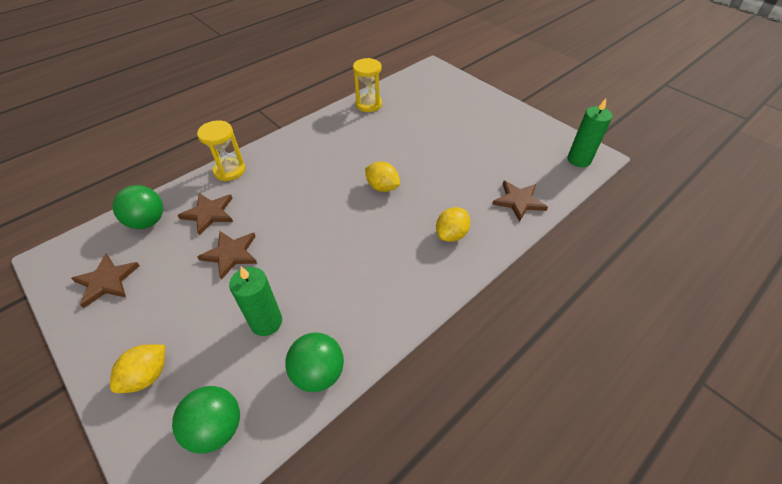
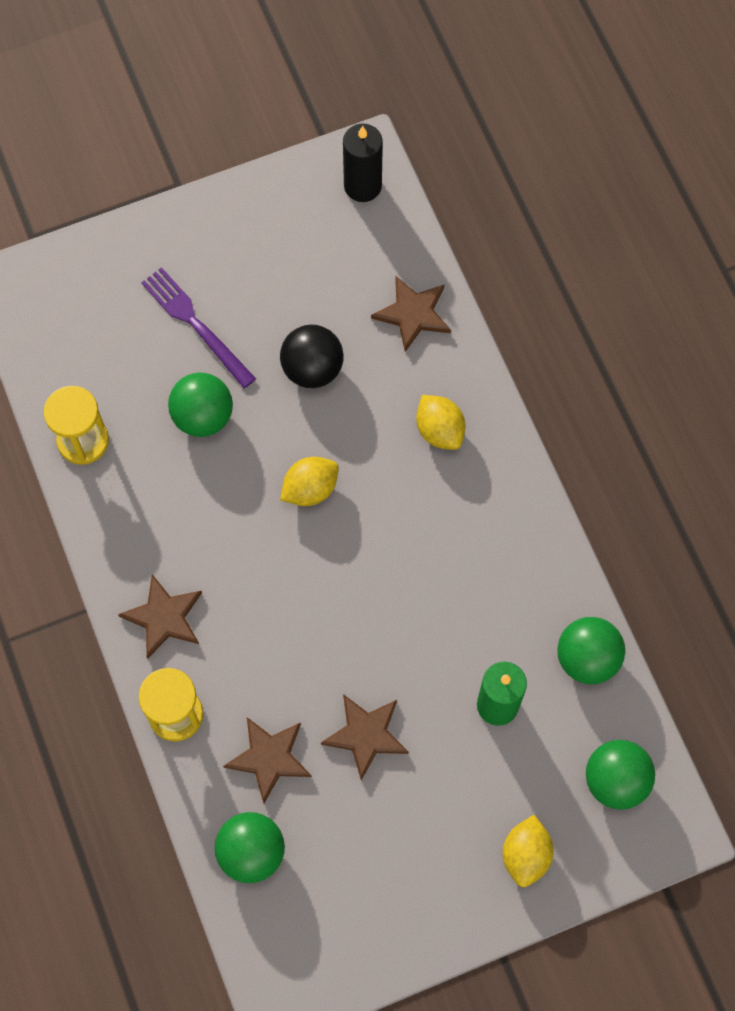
camera: 70 degrees left, 20 degrees up
(107, 281) = (354, 911): brown star -> brown star (164, 617)
(147, 376) = (526, 855): yellow lemon -> yellow lemon turned 45 degrees clockwise
(403, 137) = (203, 416): none -> green ball
(451, 122) = (195, 324): none -> purple fork
(455, 169) = (312, 369): none -> black ball
(579, 160) = (362, 186): green candle -> black candle

